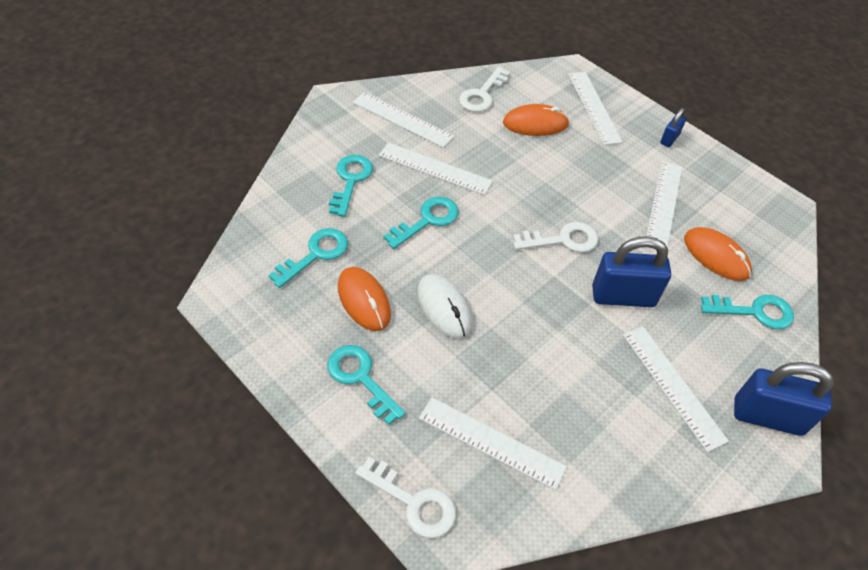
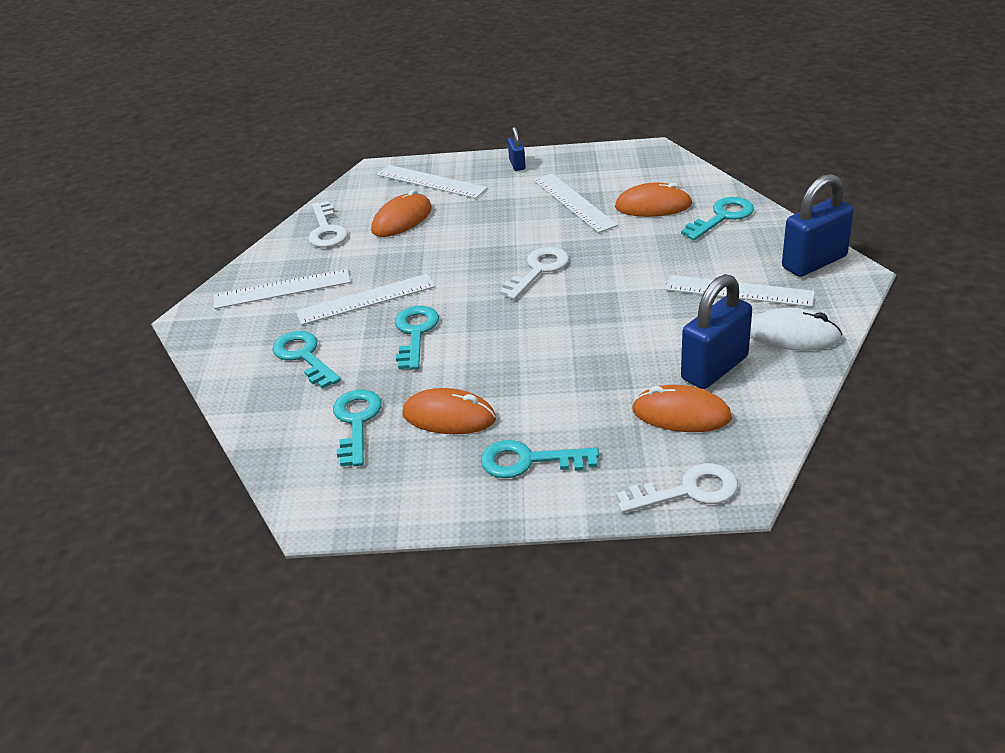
camera: 40 degrees left, 15 degrees down
(444, 308) = (519, 372): white mouse -> white mouse (793, 335)
(491, 442) = (681, 414): white ruler -> orange mouse
(623, 296) = (631, 270): blue padlock -> blue padlock (714, 368)

